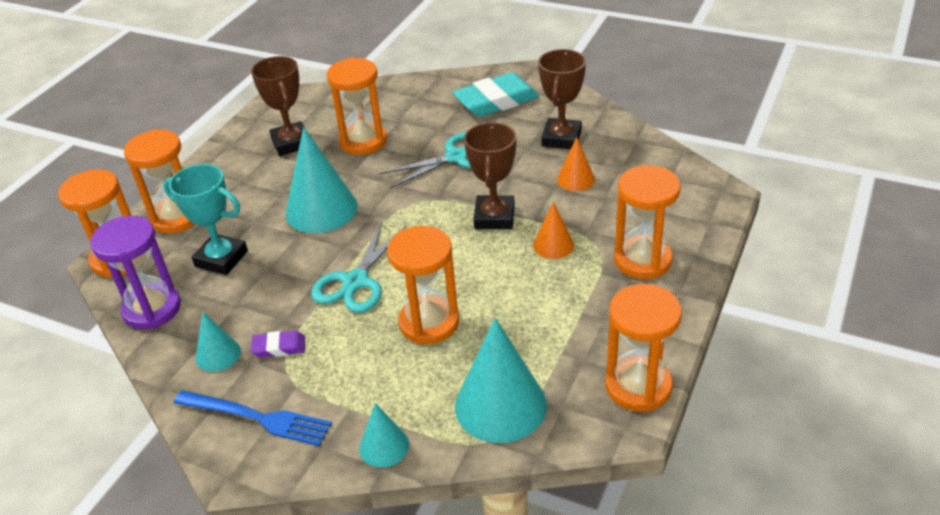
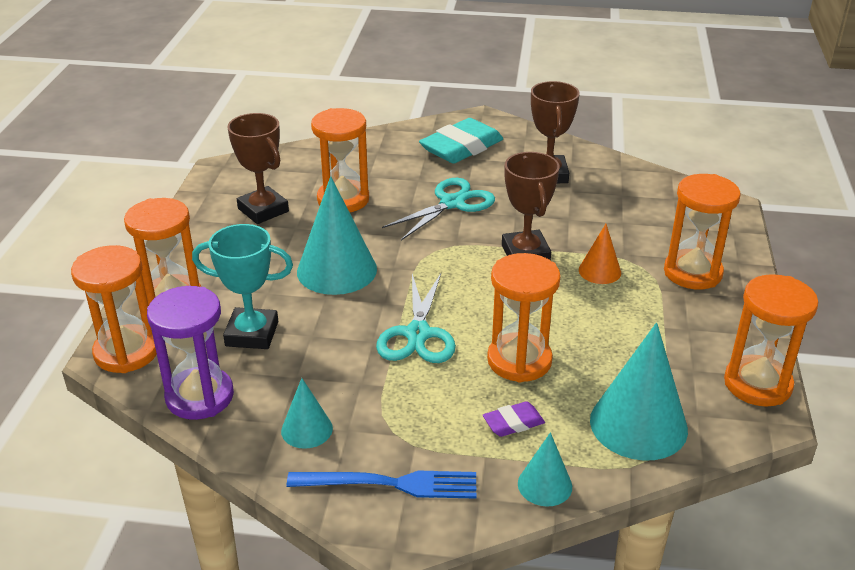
camera: 20 degrees left, 5 degrees down
(279, 347) = (372, 410): purple eraser -> purple eraser (513, 423)
(575, 179) = (584, 209): orange cone -> none

